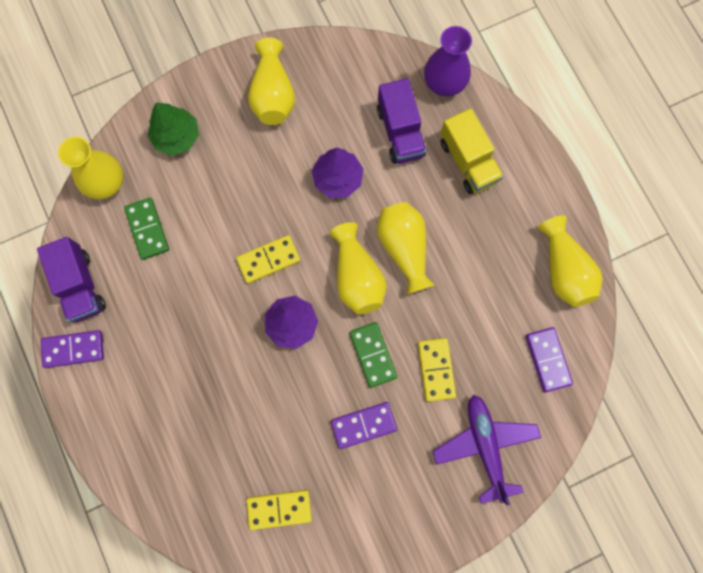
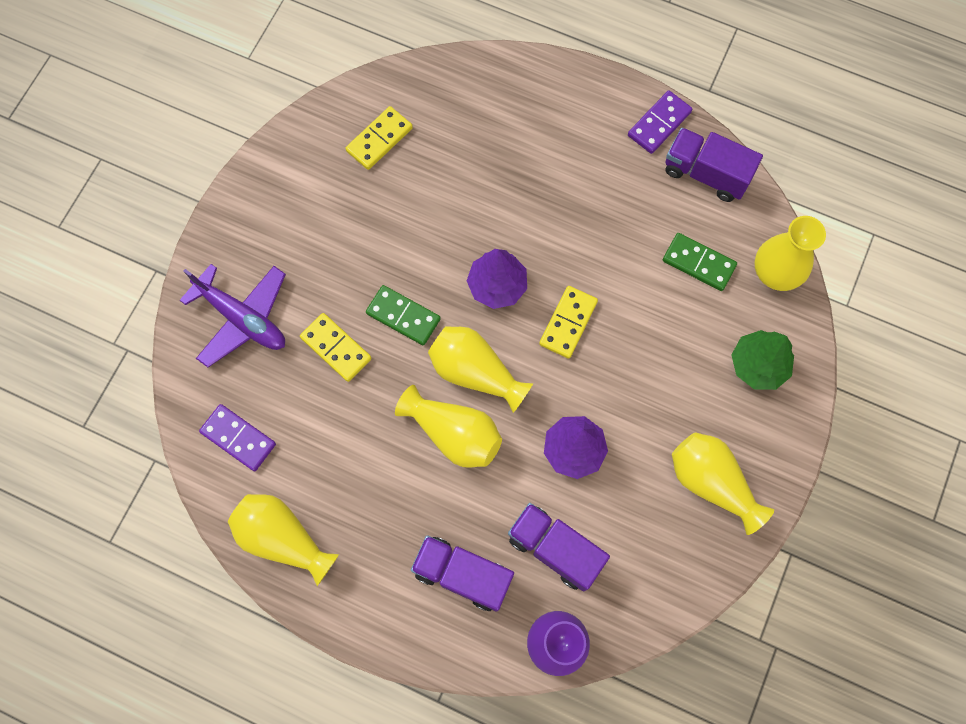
camera: 140 degrees right, 5 degrees down
(363, 425) = (363, 253): purple domino -> none
(468, 161) = (462, 575): yellow truck -> purple truck

